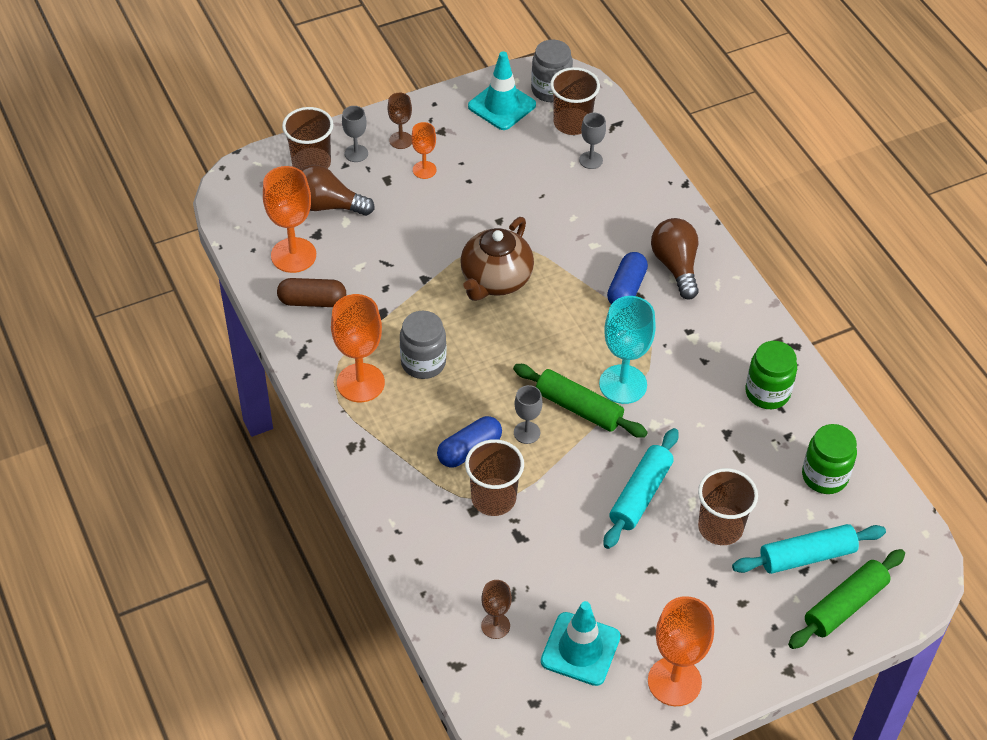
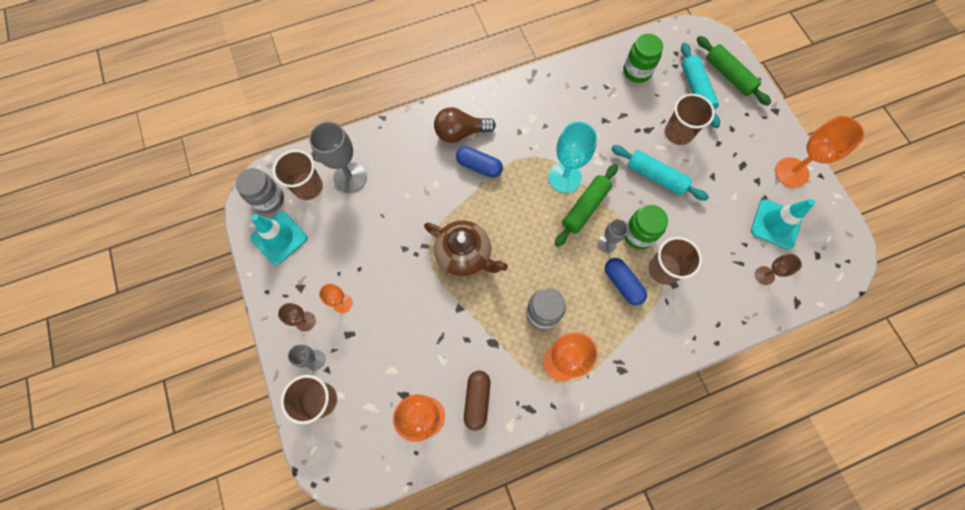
camera: 85 degrees left, 20 degrees up
(328, 205) = (372, 385): brown light bulb -> none
(591, 160) = (350, 177): grey goblet -> grey goblet, size x1.82
(767, 393) = (572, 93): green jar -> green jar (638, 234)

